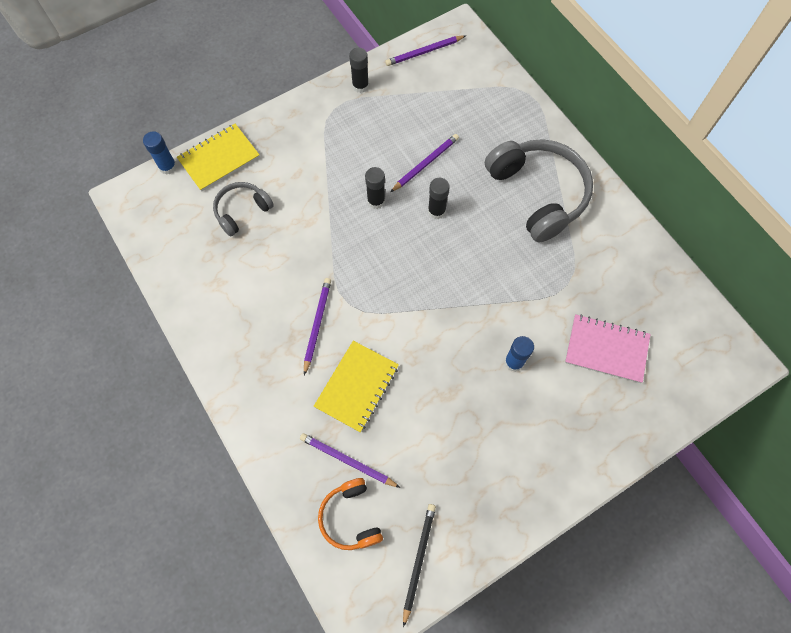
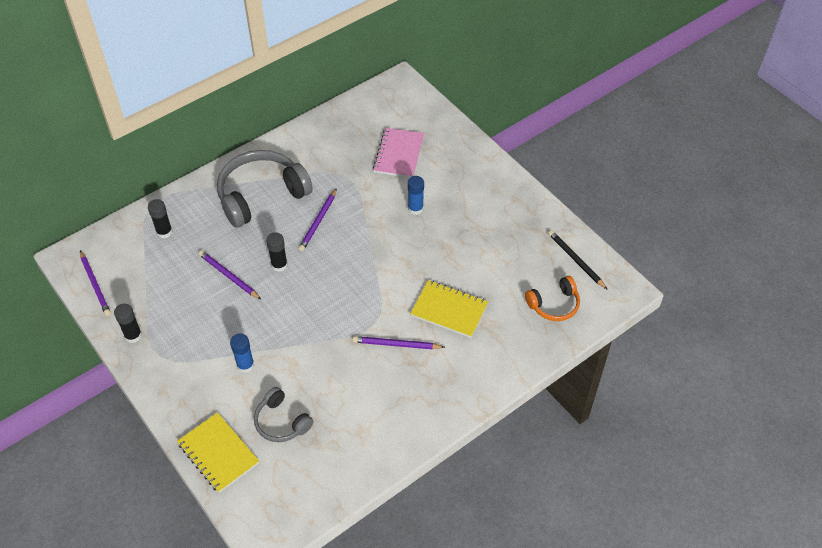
camera: 95 degrees left, 15 degrees down
(168, 167) = (227, 502): blue glue stick -> blue glue stick (245, 365)
(347, 461) = (511, 311): purple pencil -> purple pencil (318, 221)
(376, 201) = (269, 311): black glue stick -> black glue stick (164, 232)
(418, 560) = (576, 260): black pencil -> black pencil turned 45 degrees clockwise

